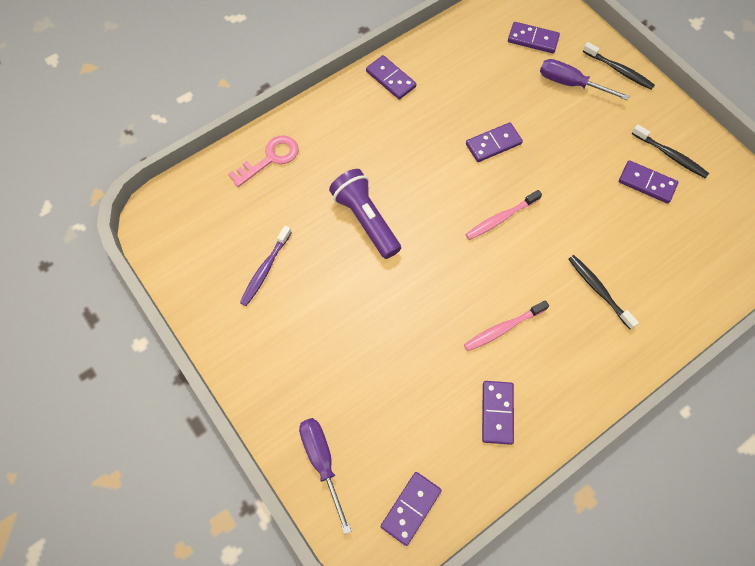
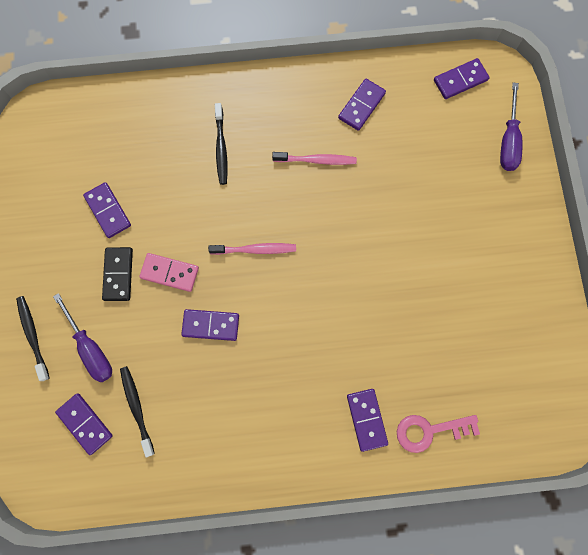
camera: 150 degrees left, 10 degrees up
(265, 269) = (485, 316): purple toothbrush -> none
(366, 220) = (373, 314): purple flashlight -> none
(391, 79) = (260, 459): purple domino -> purple domino (366, 419)
(556, 164) = (170, 272): none -> pink domino
(595, 142) = (118, 274): none -> black domino
(670, 155) = (65, 224): black toothbrush -> black toothbrush (137, 408)

